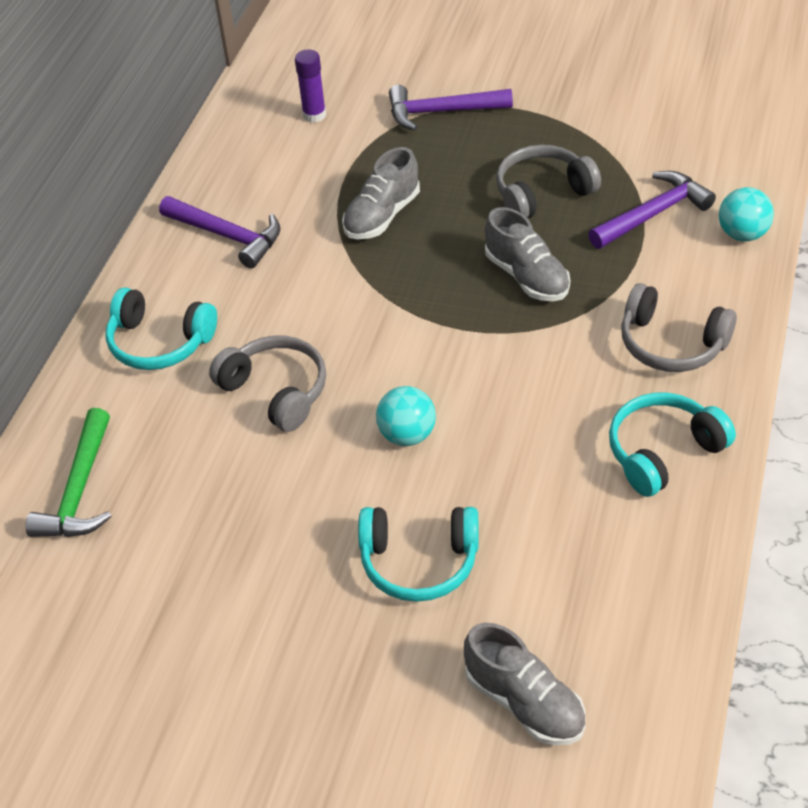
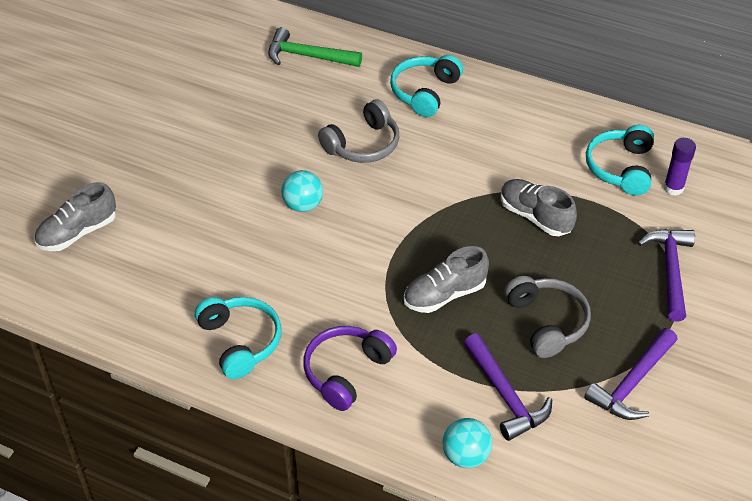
camera: 95 degrees right, 0 degrees up
(227, 236) = (528, 129): purple hammer -> purple hammer (632, 383)
(419, 562) = (196, 199): turquoise headphones -> turquoise headphones (620, 168)
(671, 344) = (346, 372): grey headphones -> purple headphones

